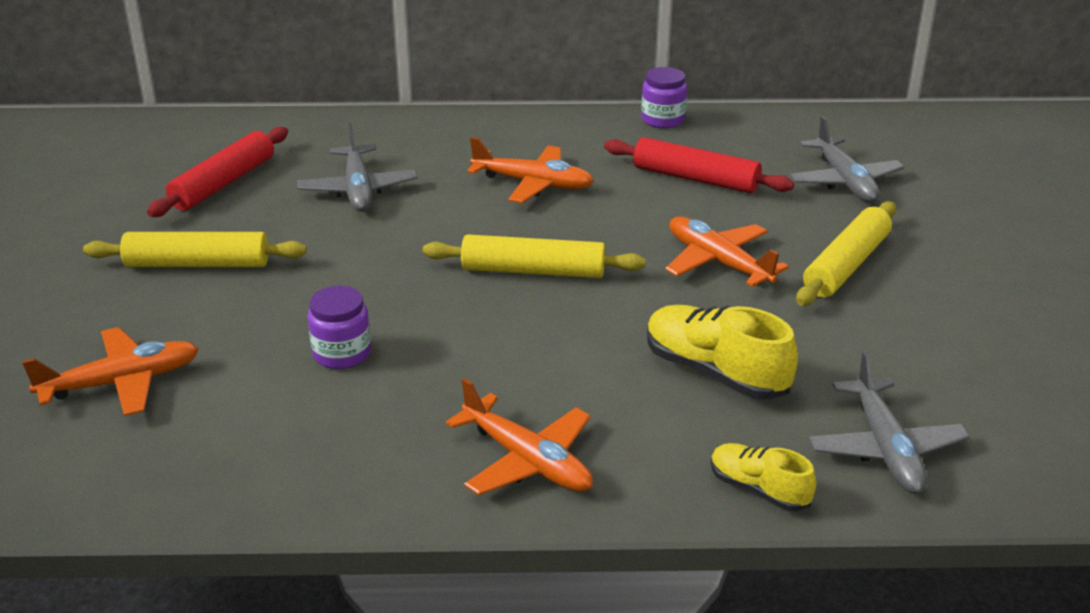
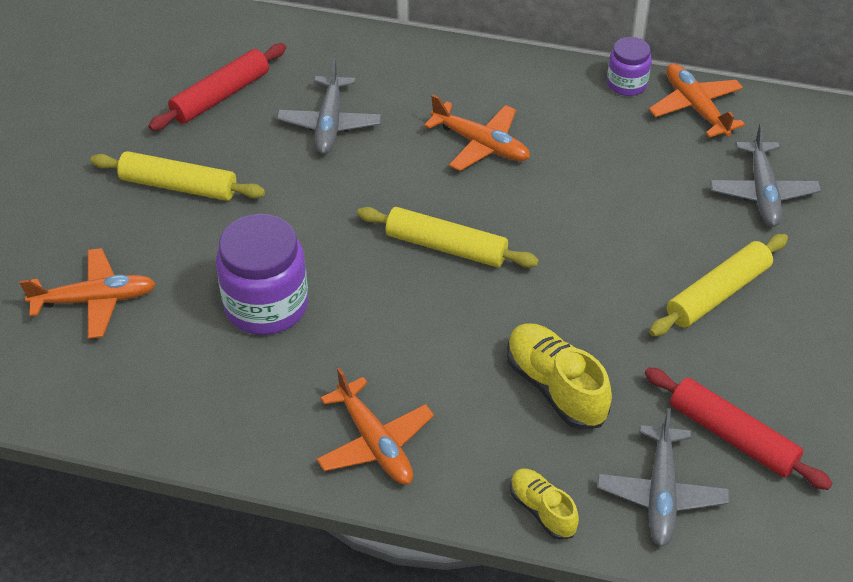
camera: 15 degrees right, 15 degrees up
(342, 353) = (266, 305): purple jar -> purple jar, size x1.79
(695, 179) = (627, 164): red rolling pin -> red rolling pin (732, 436)
(718, 262) = (607, 268): orange plane -> orange plane (695, 107)

